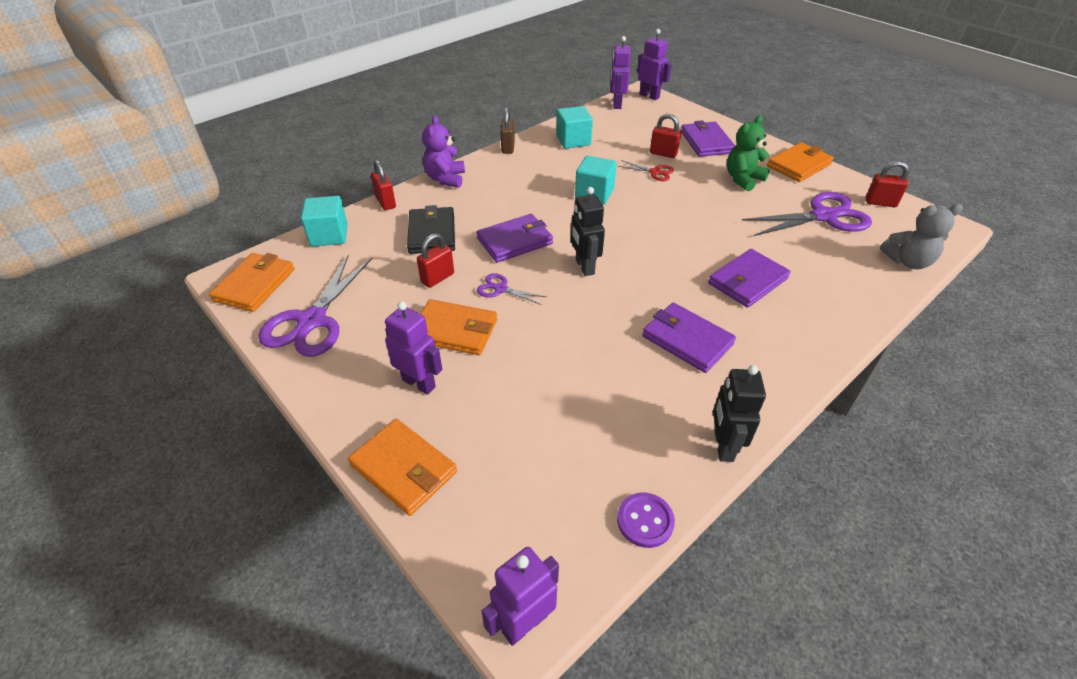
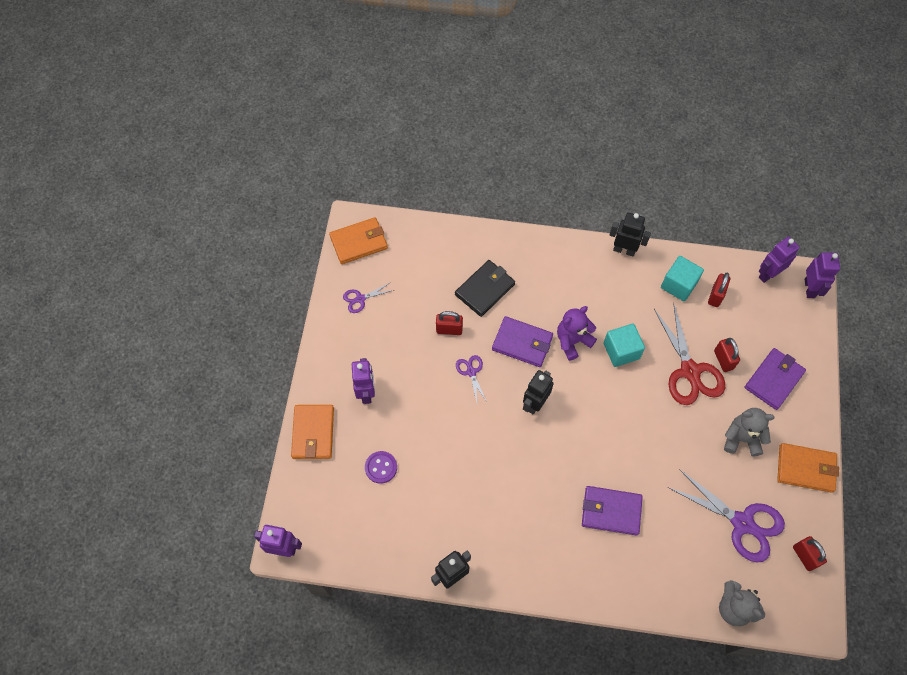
camera: 50 degrees right, 20 degrees up
(312, 321) = (360, 299): purple scissors -> purple scissors, size x0.48
(329, 235) = (430, 235): turquoise cube -> none
(385, 202) = (489, 234): red padlock -> red padlock (715, 296)
(445, 179) = (547, 245): purple teddy bear -> purple teddy bear (572, 341)
(455, 330) = (417, 376): orange wallet -> none
(508, 147) = (624, 250): brown padlock -> black robot
(645, 521) = (373, 565): purple button -> purple button (381, 467)
(655, 172) = (690, 371): red scissors -> red scissors, size x2.07
(687, 340) = (519, 508): purple wallet -> none
(743, 179) = (741, 438): green teddy bear -> grey teddy bear

